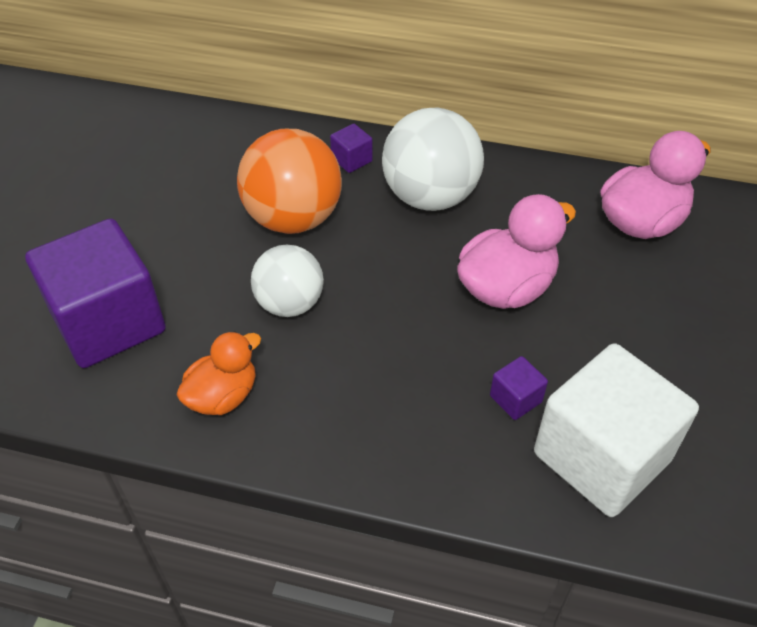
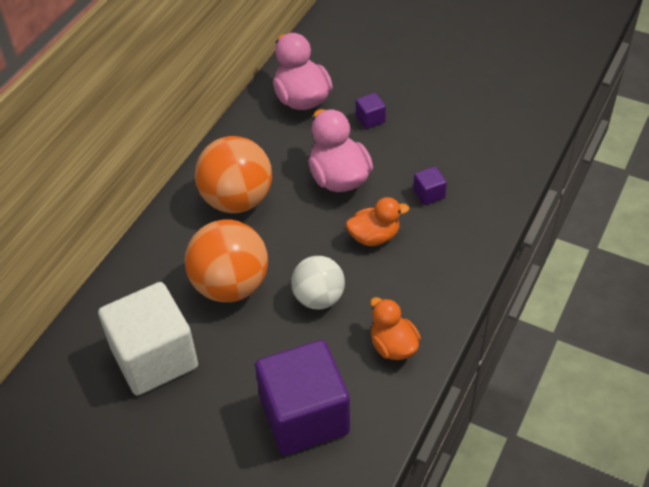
camera: 75 degrees left, 0 degrees up
(351, 160) = (176, 240): purple cube -> purple cube (370, 119)
(410, 345) = (374, 237): none -> orange duck
(430, 197) = (237, 200): white ball -> orange ball
(601, 456) = (476, 166): white cube -> white cube (154, 358)

